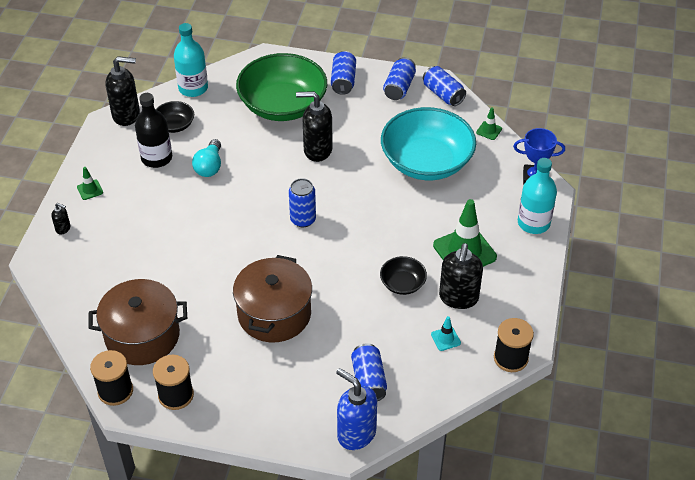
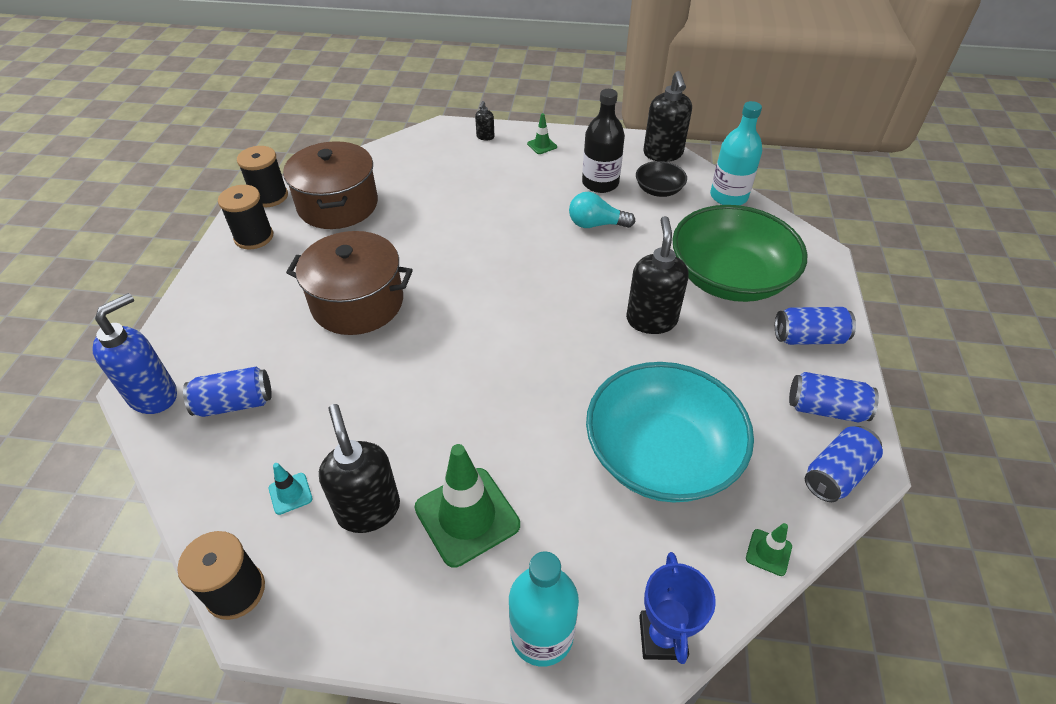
camera: 85 degrees right, 0 degrees up
(303, 219) = (517, 316): blue can -> none
(402, 283) = (401, 433): black bowl -> none
(458, 298) = (368, 509): black soap dispenser -> black soap dispenser turned 60 degrees clockwise

